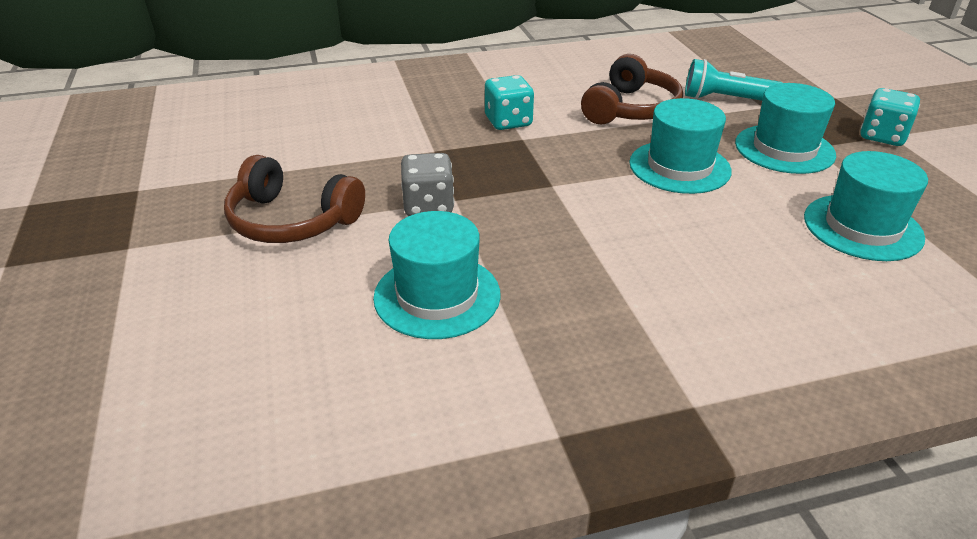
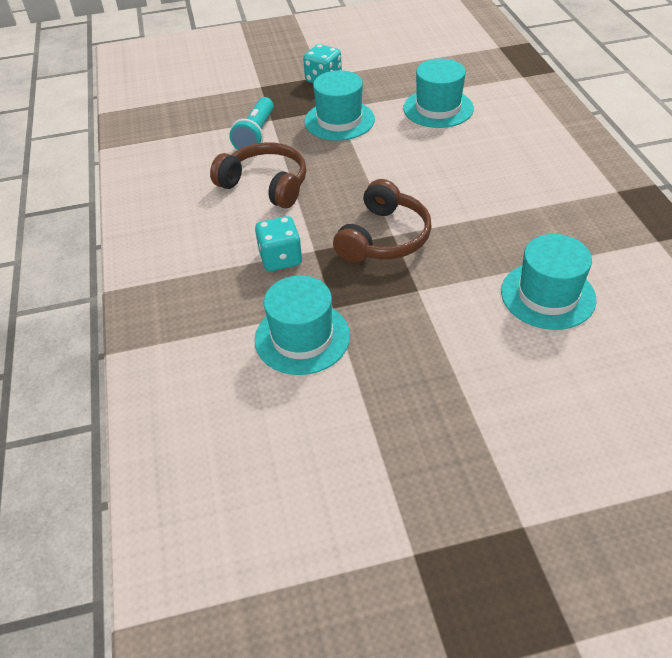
camera: 85 degrees left, 10 degrees up
(291, 221) = (461, 398): brown headphones -> brown headphones (384, 238)
(428, 206) = (429, 306): grey dice -> none
(679, 167) = (364, 169): turquoise hat -> turquoise hat (302, 337)

